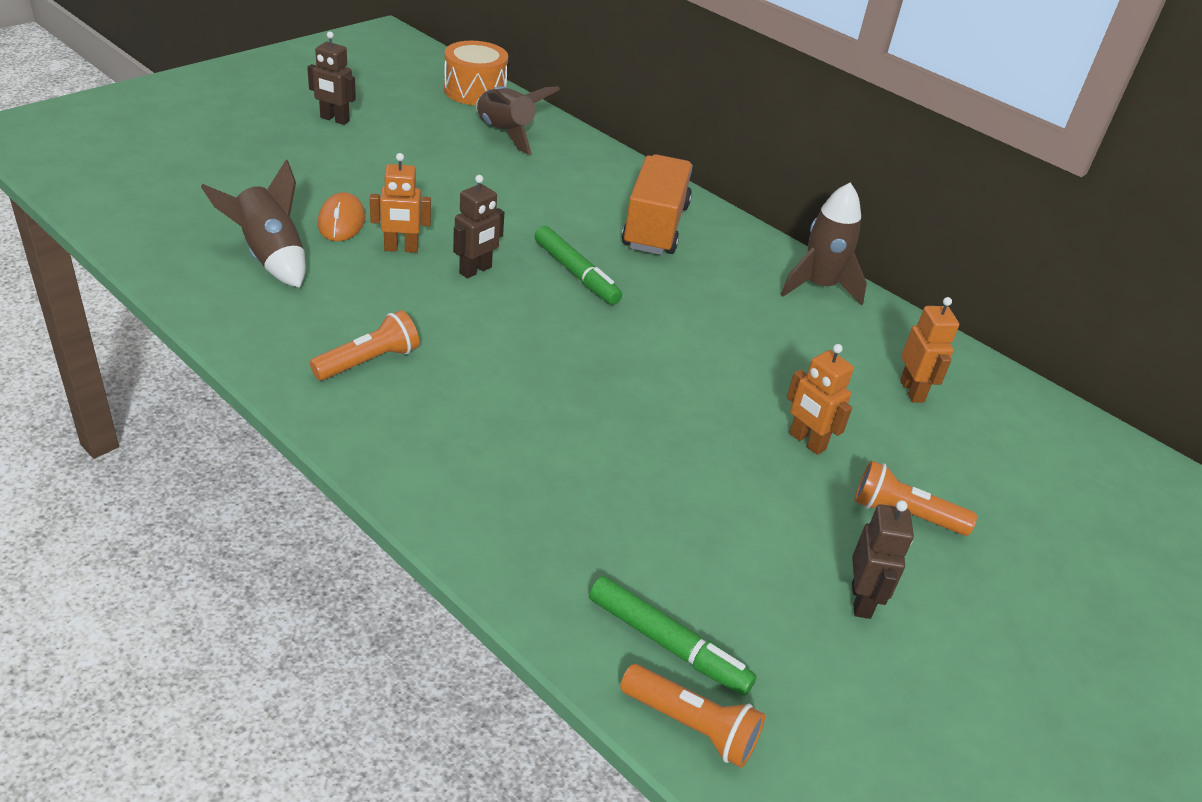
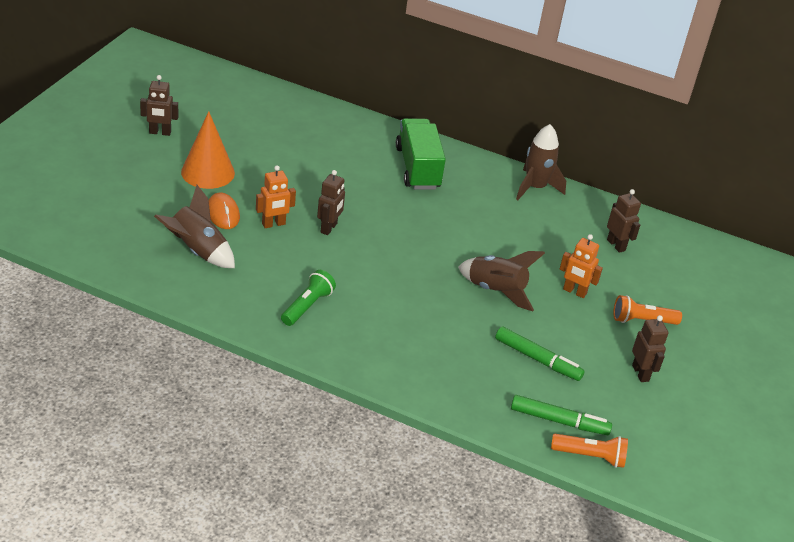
camera: 20 degrees left, 0 degrees up
(360, 172) = (208, 172): none -> orange cone
(368, 361) = (307, 306): orange flashlight -> green flashlight
(475, 91) = (237, 84): orange drum -> none
(506, 133) = (281, 117): brown rocket -> brown rocket (496, 290)
(576, 273) = (390, 215): green marker -> green marker (537, 359)
(655, 226) = (417, 168): orange truck -> green truck
(912, 391) = (616, 245): orange robot -> brown robot

